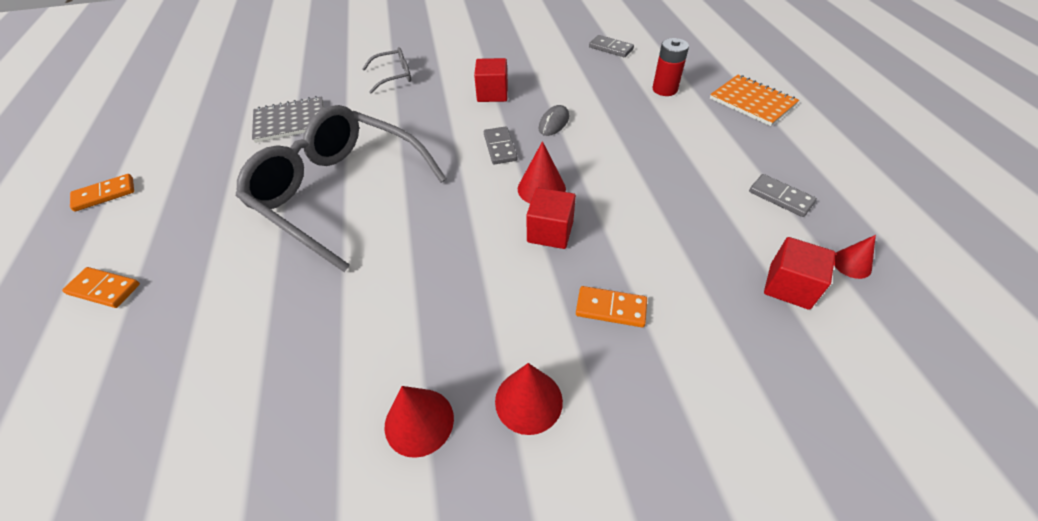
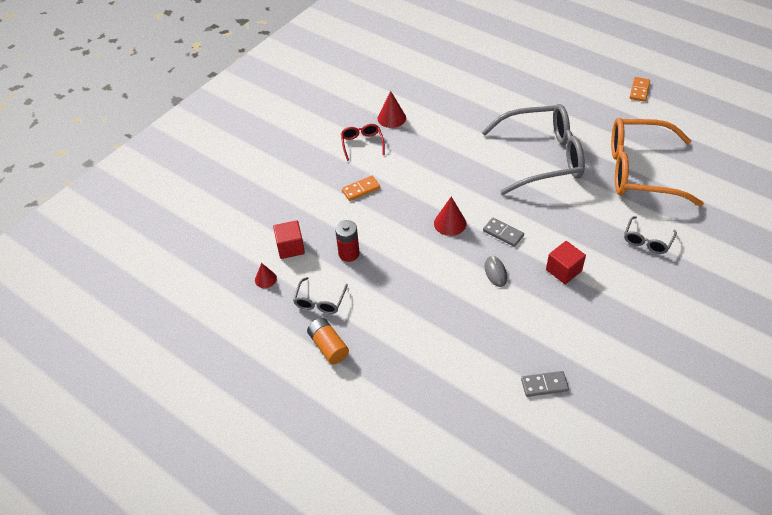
camera: 140 degrees right, 0 degrees up
(104, 289) = (560, 75): orange domino -> none
(290, 121) = (640, 171): grey notebook -> orange glasses
(528, 401) = (362, 144): red cone -> red glasses
(550, 232) = (420, 204): red cube -> none
(664, 89) = (456, 358): red battery -> red battery (349, 253)
(752, 102) = (385, 387): orange notebook -> none
(780, 197) = (320, 301): grey domino -> grey glasses
(794, 154) = (328, 346): none -> orange battery

